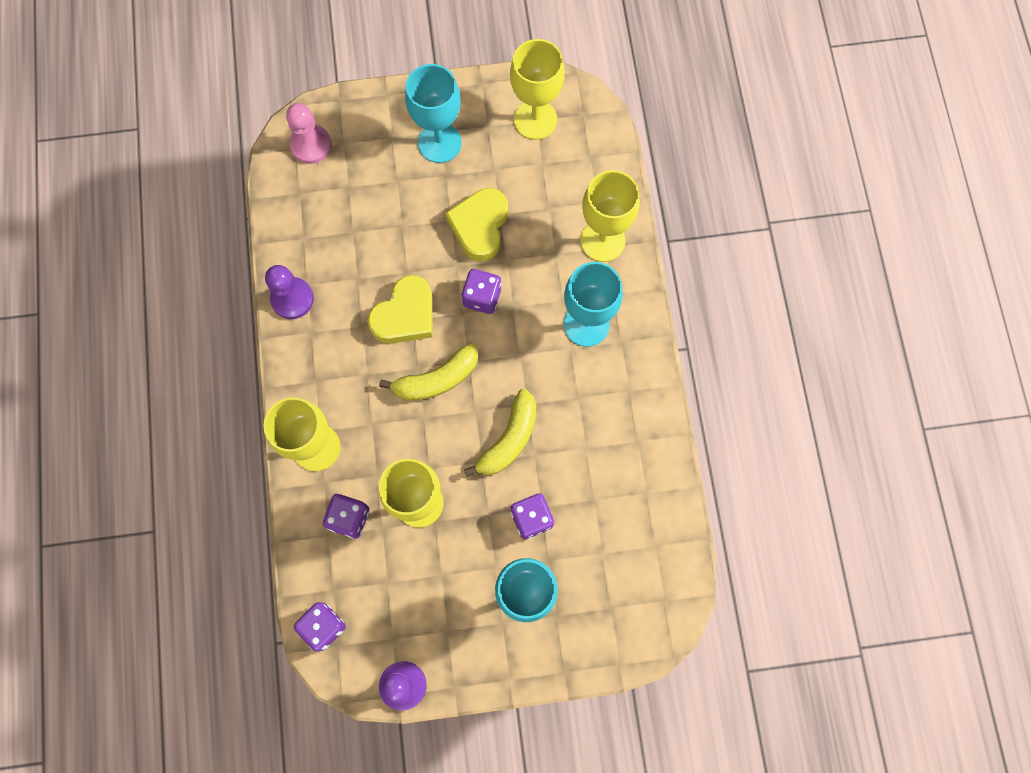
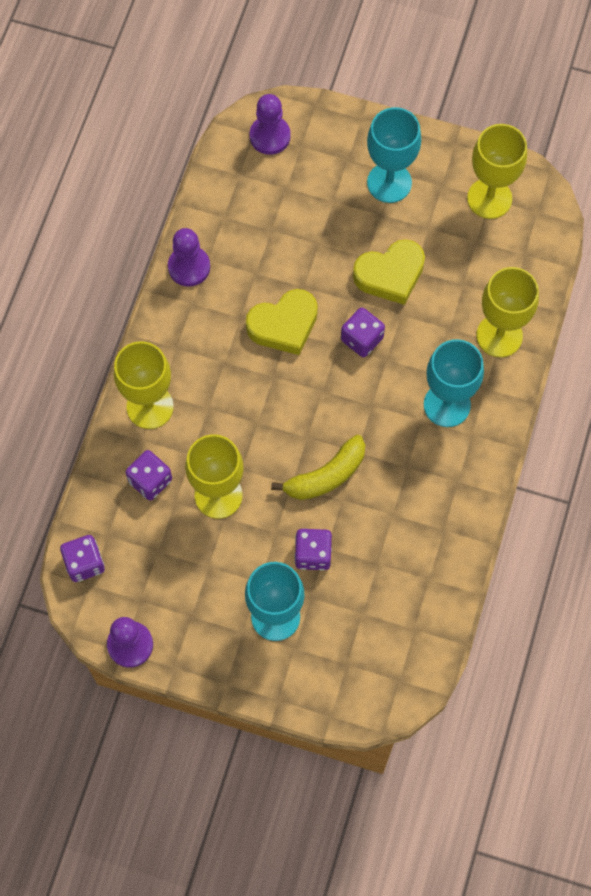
camera: 25 degrees right, 5 degrees down
(311, 145) = (270, 136): pink pawn -> purple pawn
(436, 379) = (285, 394): yellow banana -> none
(480, 226) = (390, 275): yellow heart -> yellow heart turned 150 degrees counterclockwise

